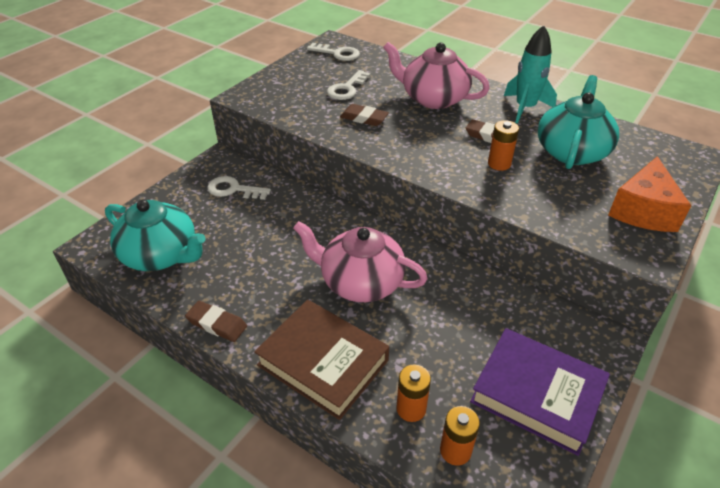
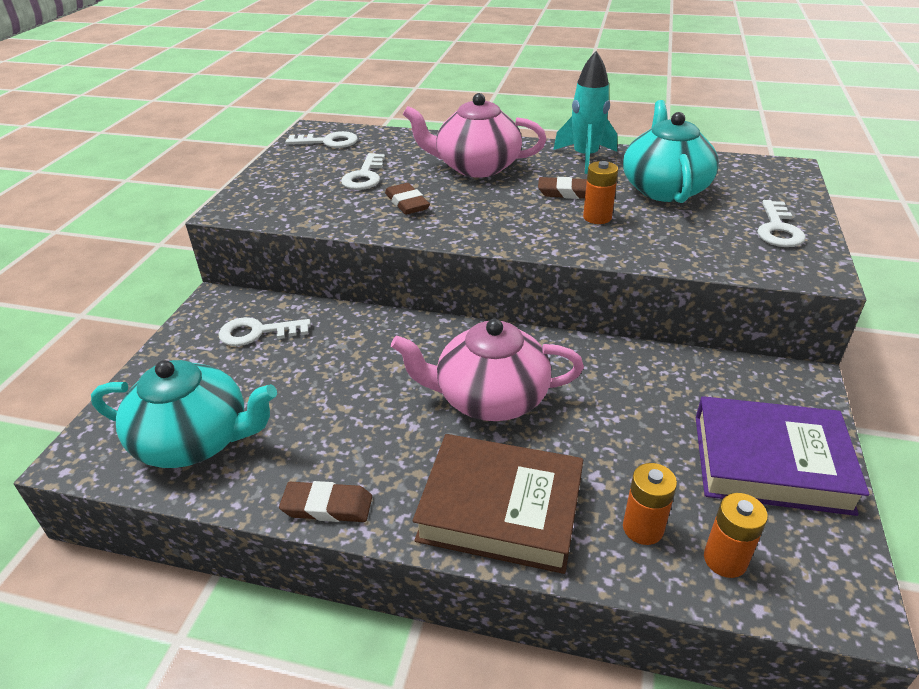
camera: 20 degrees left, 5 degrees down
(364, 118) = (407, 203): brown eraser -> brown eraser turned 60 degrees clockwise
(643, 210) = (778, 229): orange cheese -> white key

